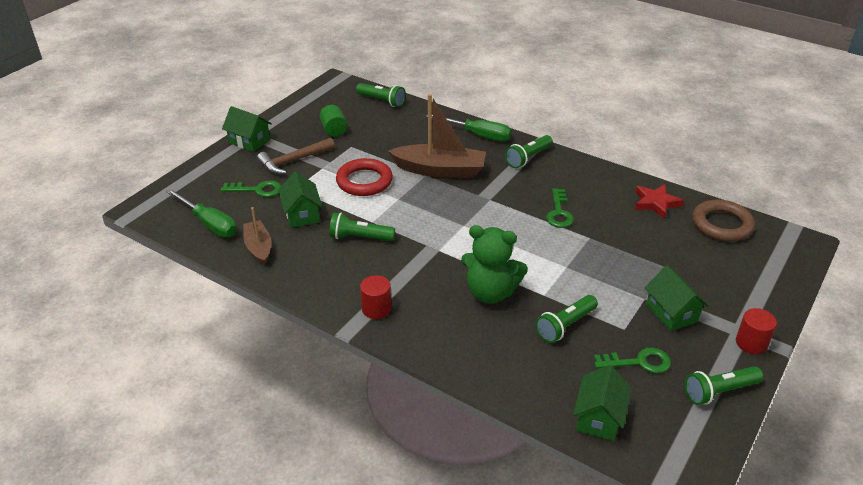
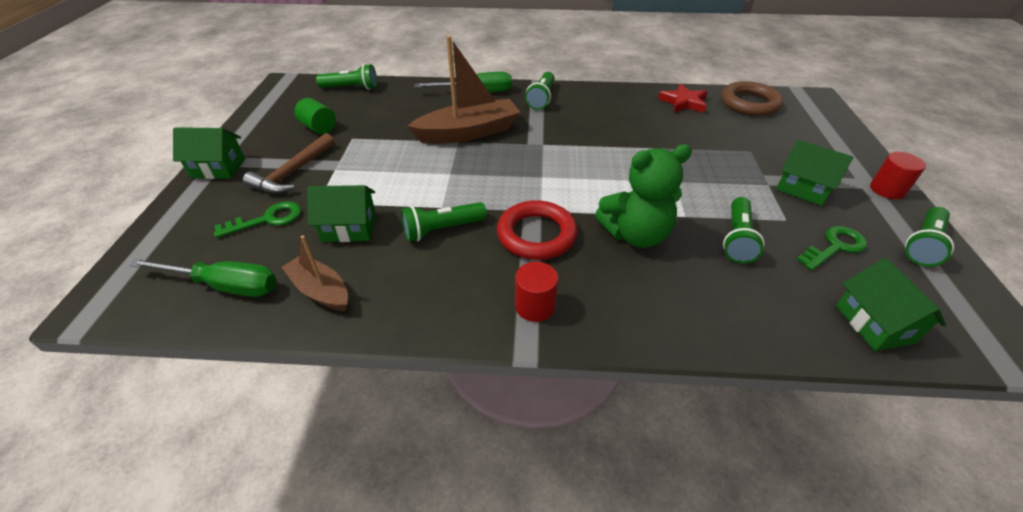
camera: 30 degrees left, 5 degrees up
(302, 214) = (349, 228): green house -> green house turned 45 degrees counterclockwise
(364, 181) = (396, 168): red ring -> red ring (536, 235)
(559, 212) = (616, 135): green key -> none

